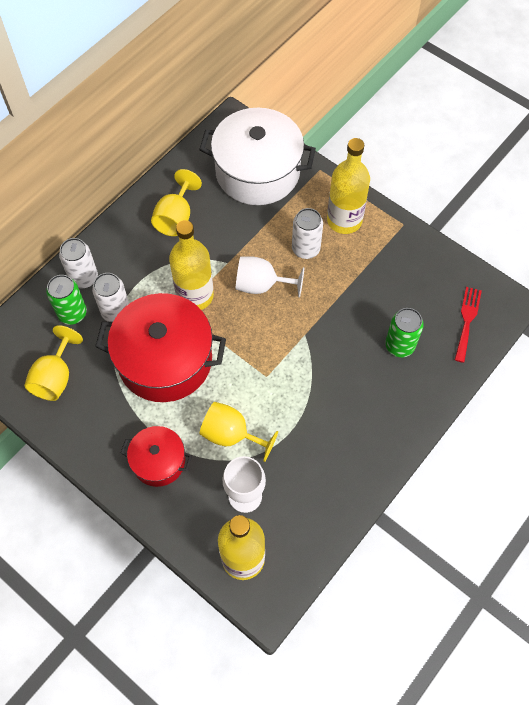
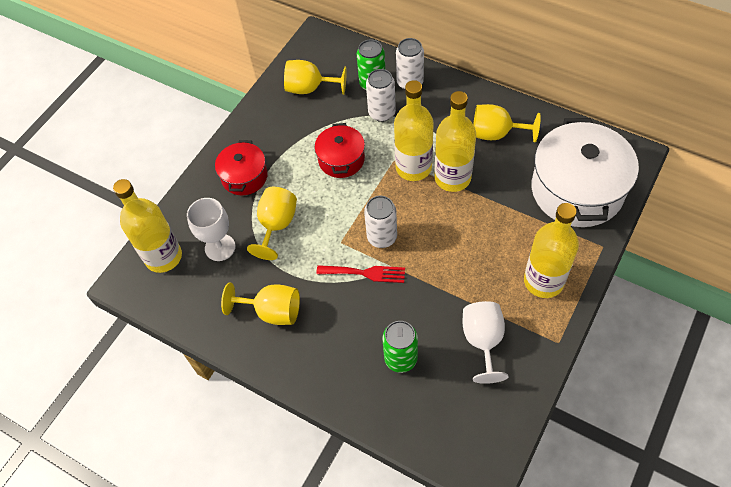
camera: 85 degrees right, 5 degrees down
(165, 360) = (341, 159): red pot -> red pot, size x0.53
(217, 265) = (452, 178): none -> yellow bottle
(261, 285) = (440, 219): white goblet -> white goblet (483, 341)
(305, 249) = (495, 250): white can -> white can (382, 237)
(332, 451) = (272, 311): none -> yellow goblet
(467, 320) = (449, 427): red fork -> red fork (365, 273)

